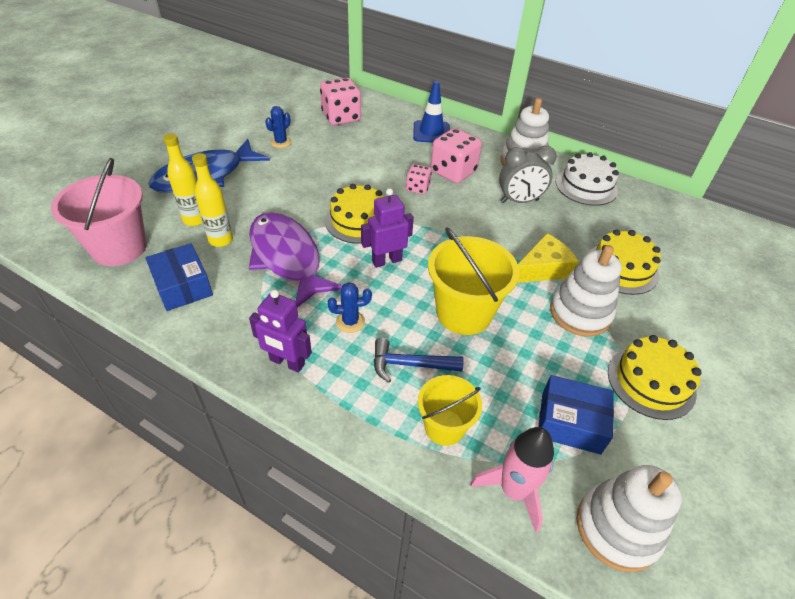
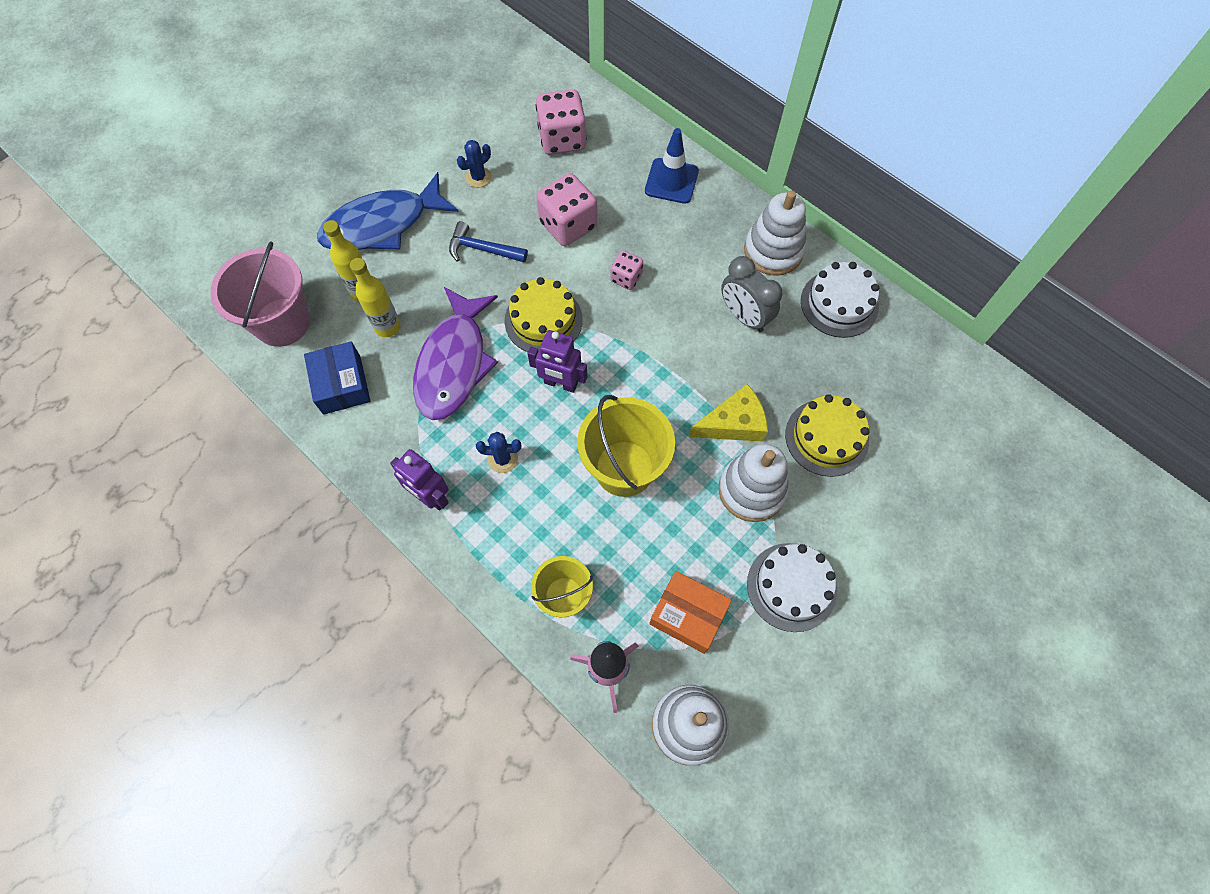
camera: 15 degrees right, 20 degrees up
(287, 258) = (454, 363): purple fish -> purple fish turned 150 degrees counterclockwise
(386, 260) = (560, 384): purple robot -> purple robot turned 150 degrees counterclockwise
(410, 364) = (550, 521): blue hammer -> blue hammer (482, 249)
(453, 172) = (678, 256): pink dice -> pink dice (568, 225)
(519, 201) = (744, 316): grey clock -> grey clock turned 45 degrees clockwise
(570, 422) = (688, 615): blue box -> orange box
(651, 382) = (791, 587): yellow cake -> white cake

